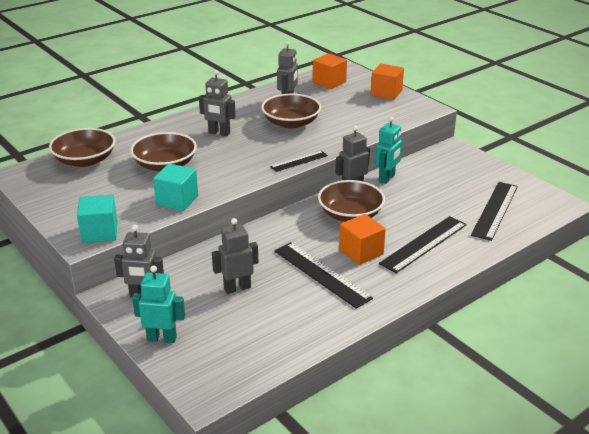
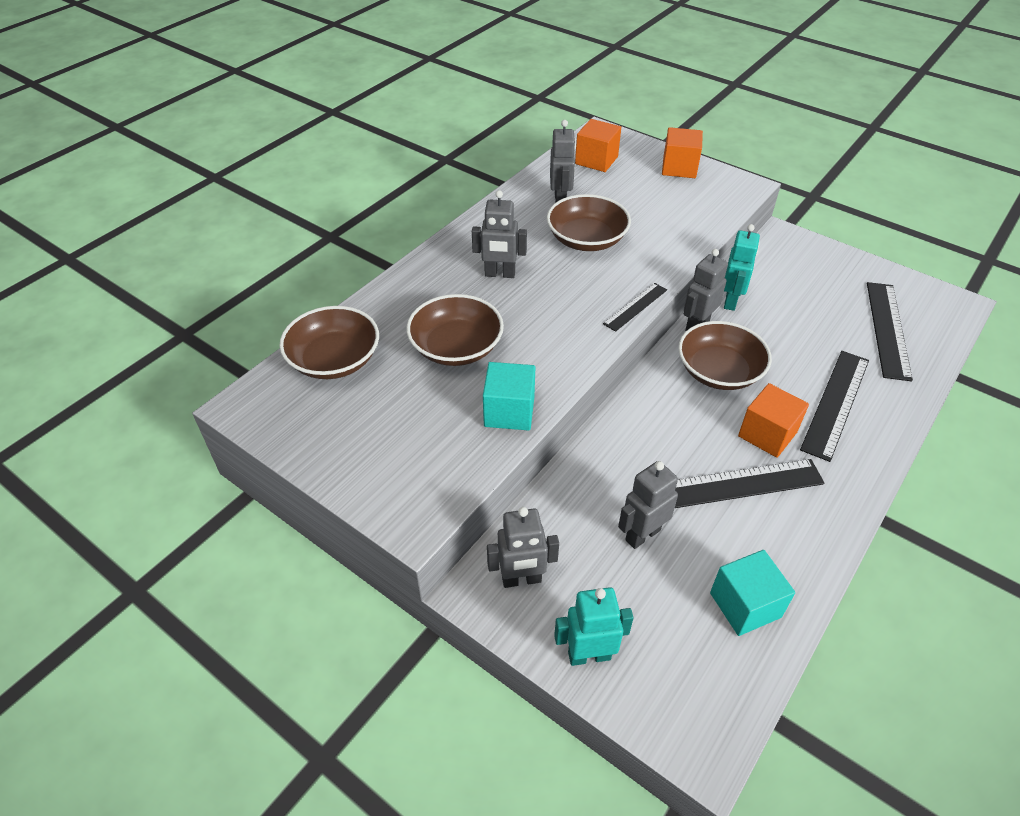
camera: 15 degrees left, 15 degrees up
(100, 232) = (430, 498): turquoise cube -> turquoise cube (745, 605)
(321, 274) = (738, 484): black ruler -> black ruler turned 45 degrees counterclockwise

